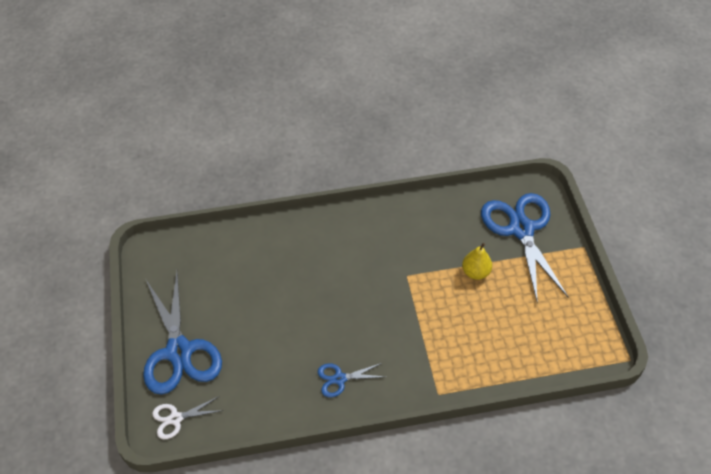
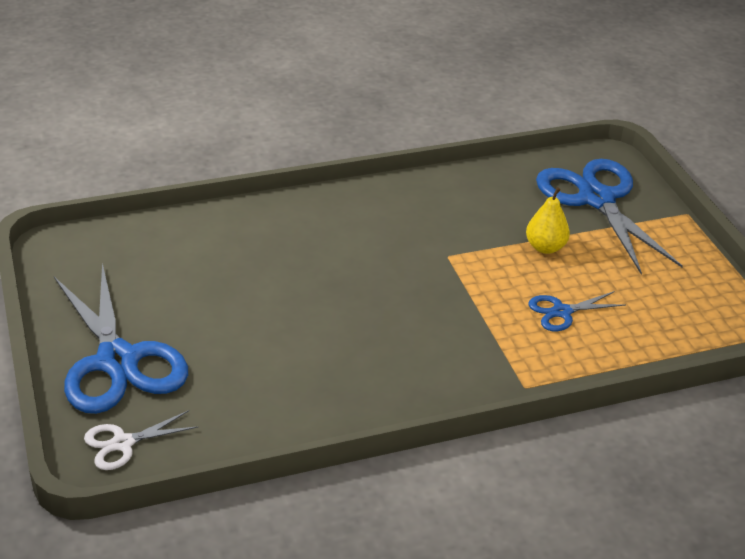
camera: 10 degrees left, 15 degrees down
(339, 379) = (373, 378): blue scissors -> blue scissors (561, 312)

